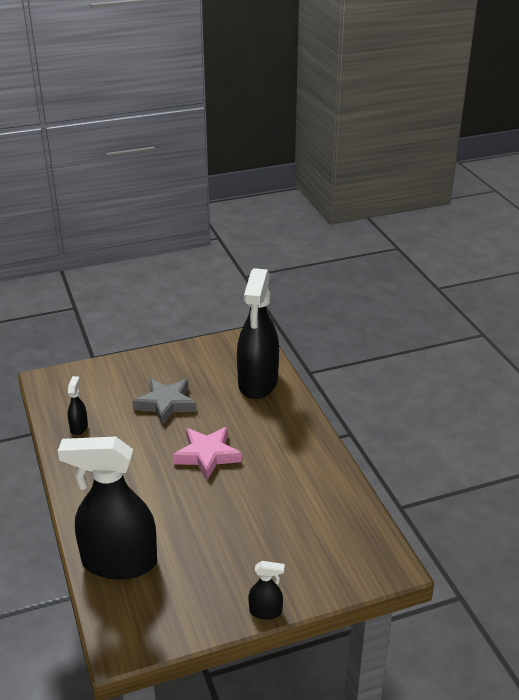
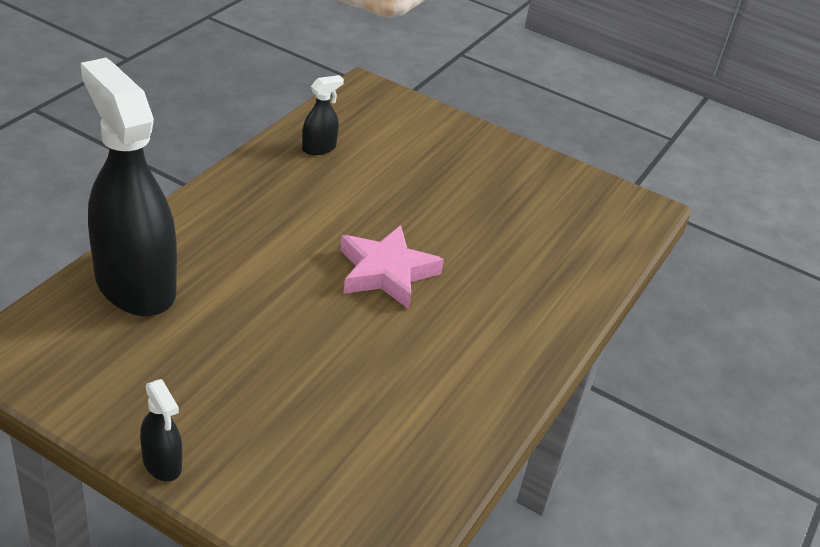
camera: 45 degrees right, 5 degrees up
(166, 404) = (435, 195): grey star -> none
(257, 383) = (570, 254): black spray bottle -> none

